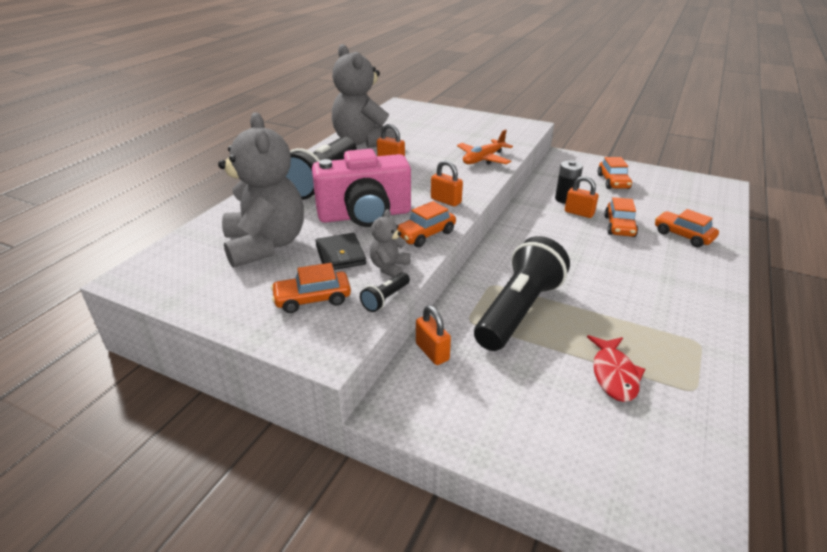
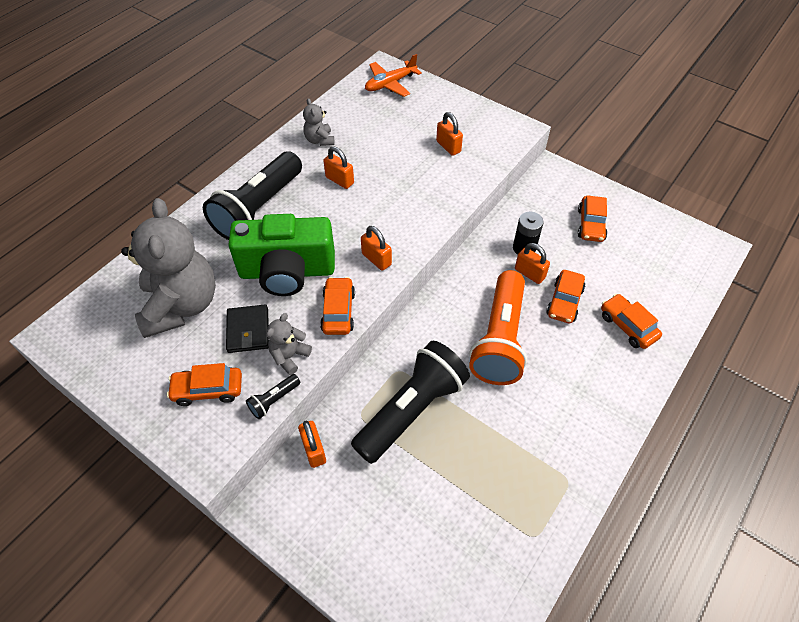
camera: 10 degrees right, 20 degrees up
(363, 142) = (319, 140): grey teddy bear -> grey teddy bear, size x0.44
(365, 215) = (287, 272): pink camera -> green camera
(425, 234) = (338, 311): orange car -> orange car turned 120 degrees clockwise
(476, 137) = (448, 146): none -> orange padlock
(483, 159) = (442, 189): orange plane -> orange plane (390, 84)
(576, 255) = (500, 339): none -> orange flashlight
(614, 374) = (469, 506): red fish -> none

